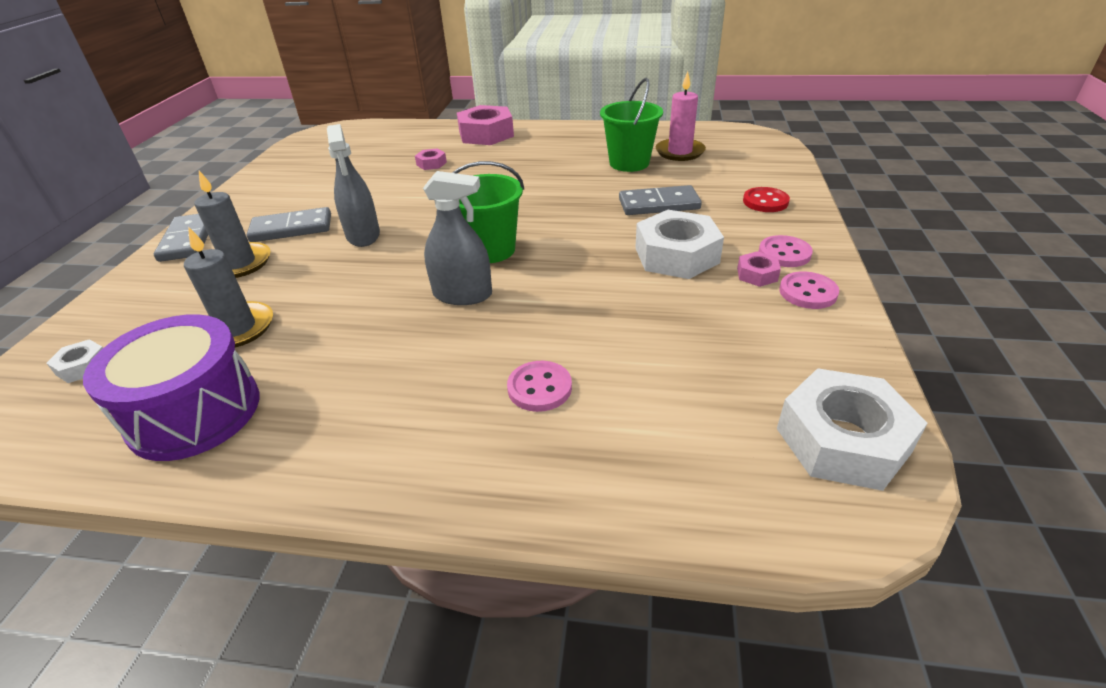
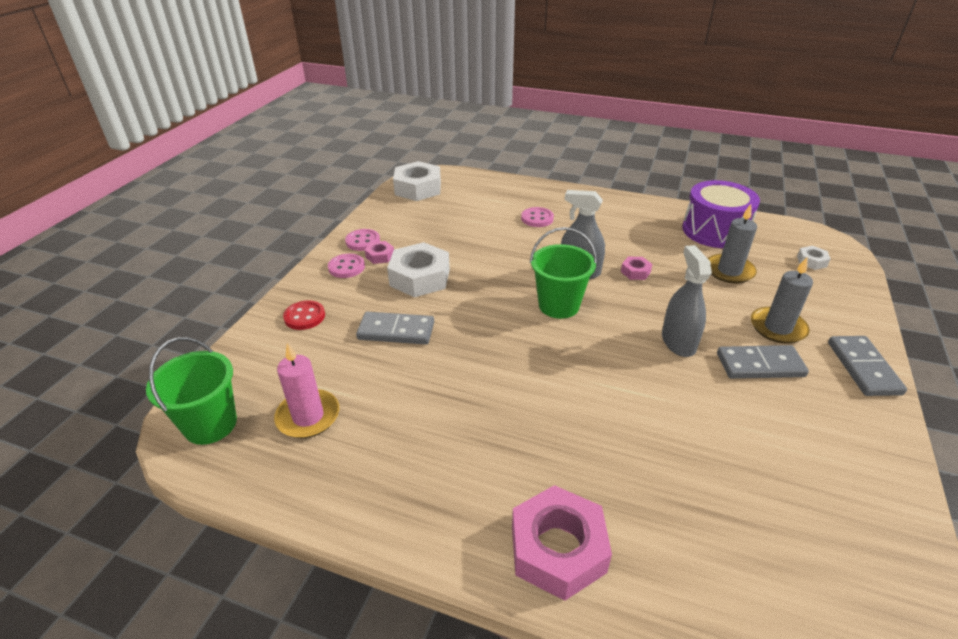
camera: 170 degrees left, 0 degrees up
(431, 164) = (637, 466): pink nut -> pink nut (635, 272)
(629, 163) = (382, 406): green bucket -> green bucket (210, 424)

